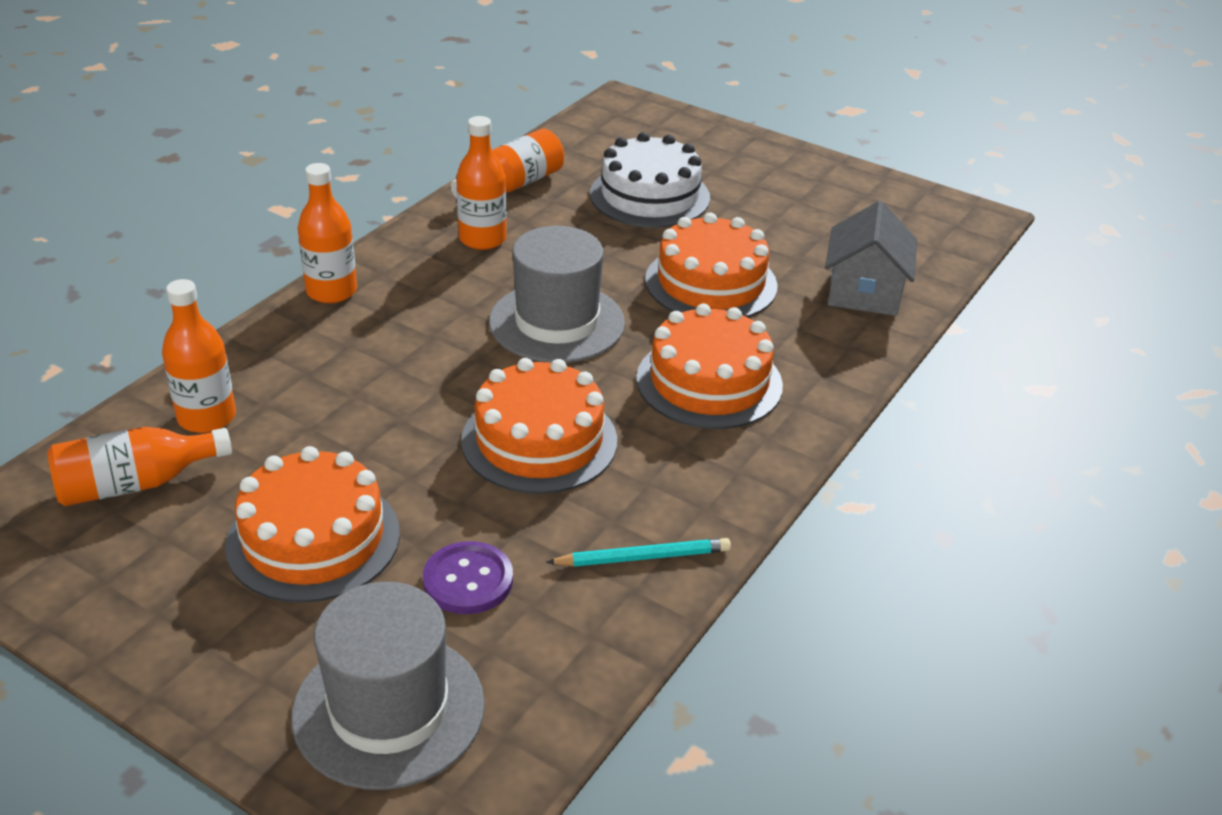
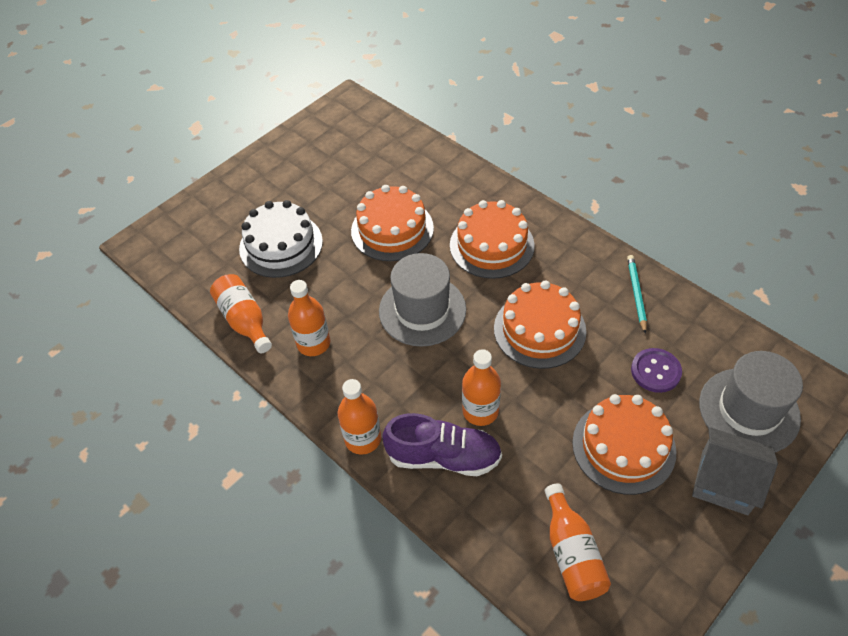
camera: 75 degrees left, 15 degrees up
(207, 417) = (504, 514): orange bottle -> orange bottle (480, 411)
(301, 359) = (443, 457): none -> purple shoe
(864, 292) = (414, 164): grey house -> grey house (724, 482)

